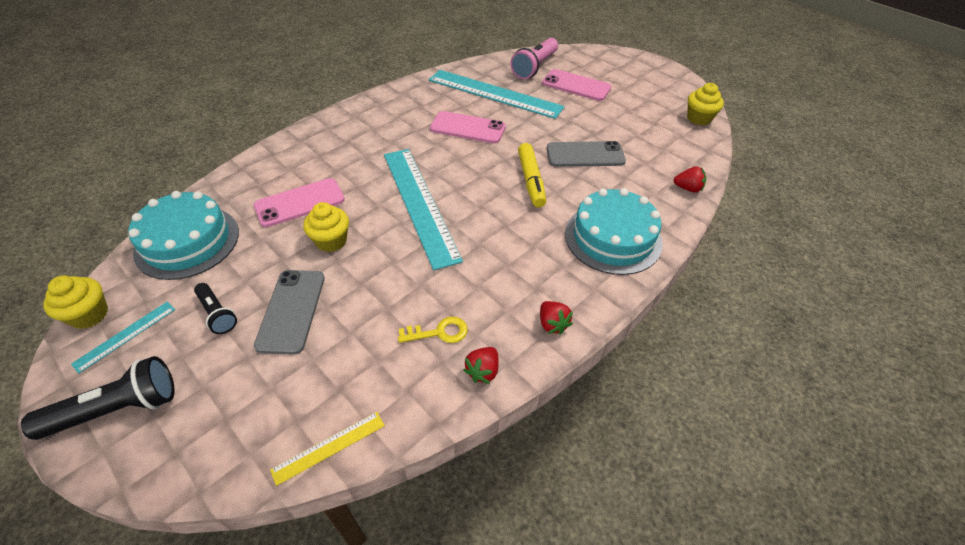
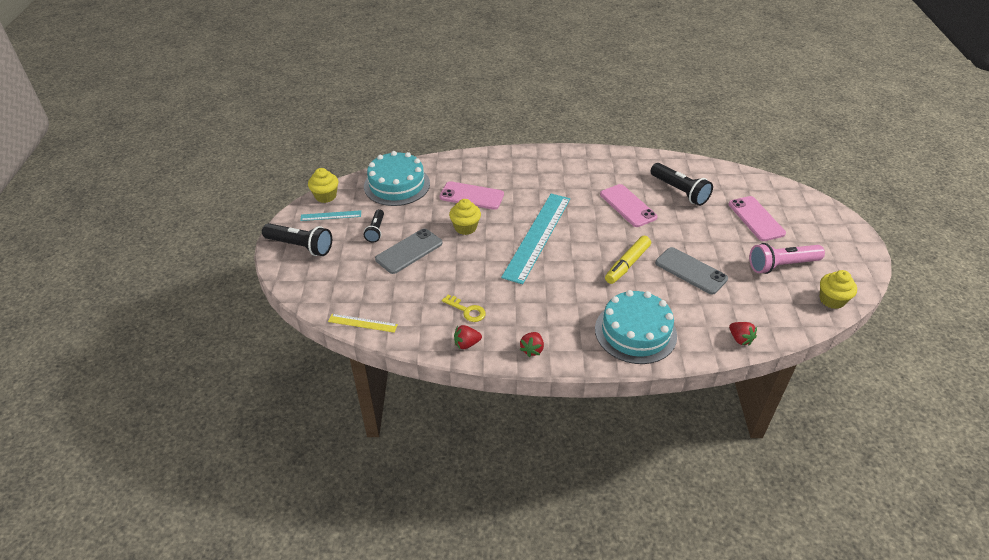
camera: 45 degrees right, 5 degrees down
(494, 93) = (679, 191): turquoise ruler -> black flashlight
(534, 67) = (740, 187): pink flashlight -> pink flashlight (781, 265)

